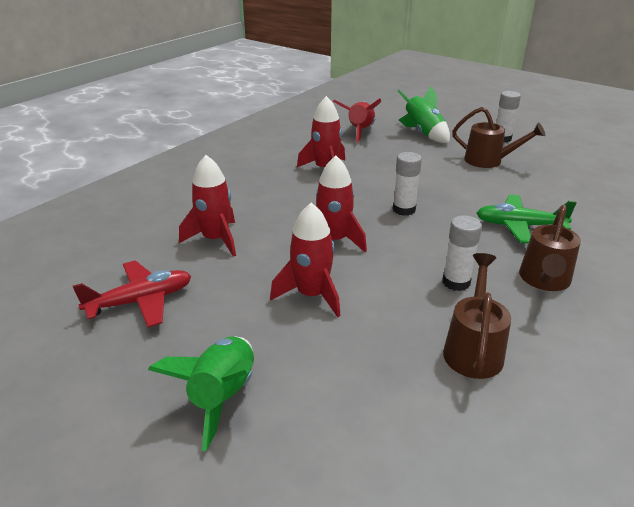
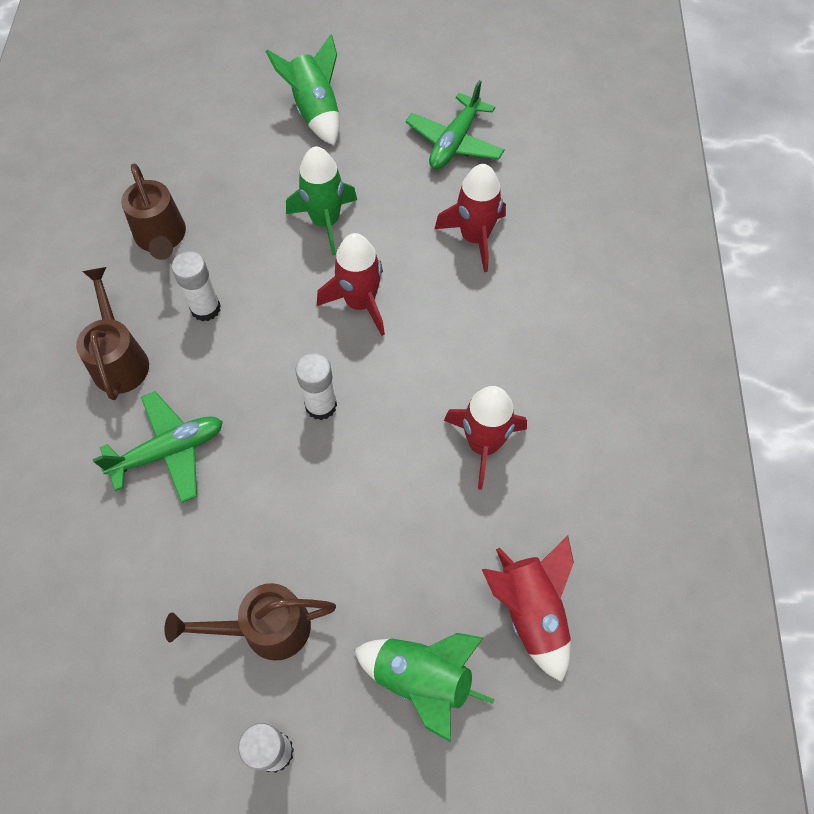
camera: 145 degrees right, 30 degrees up
(141, 301) = (454, 142): red plane -> green plane
(311, 295) = (325, 221): red rocket -> green rocket

